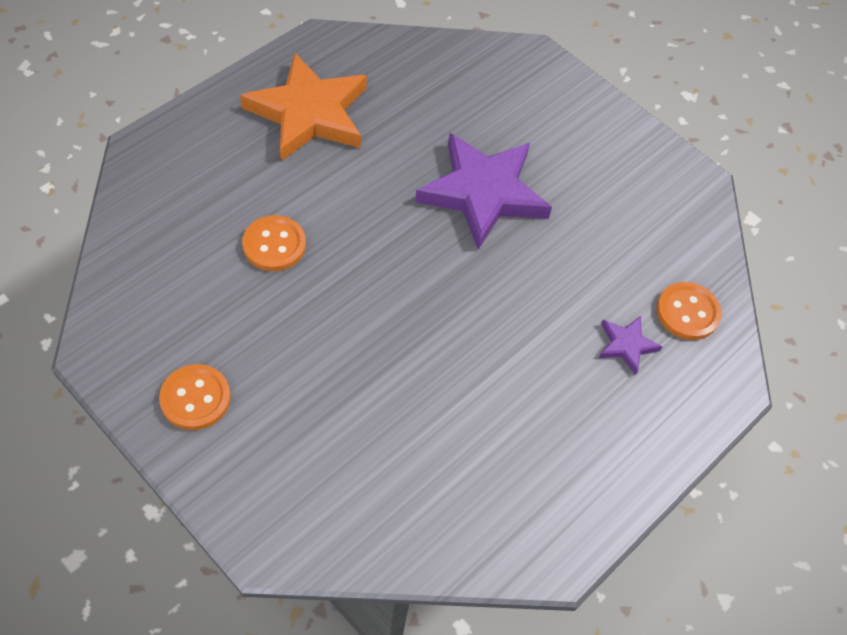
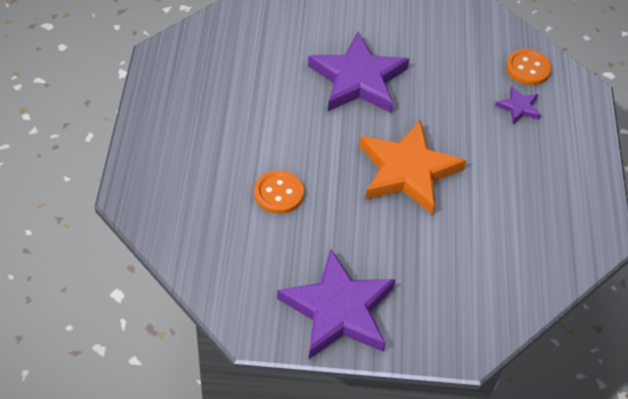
camera: 40 degrees left, 5 degrees down
(195, 398) = (338, 310): orange button -> purple star
(309, 113) = (205, 103): orange star -> orange star (407, 171)

